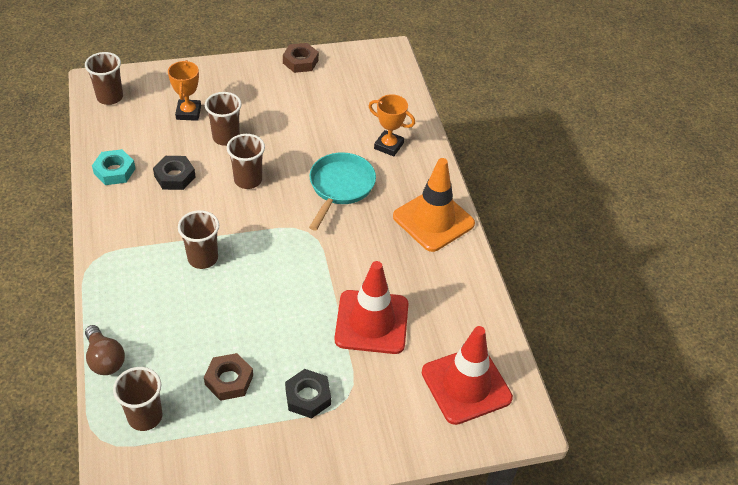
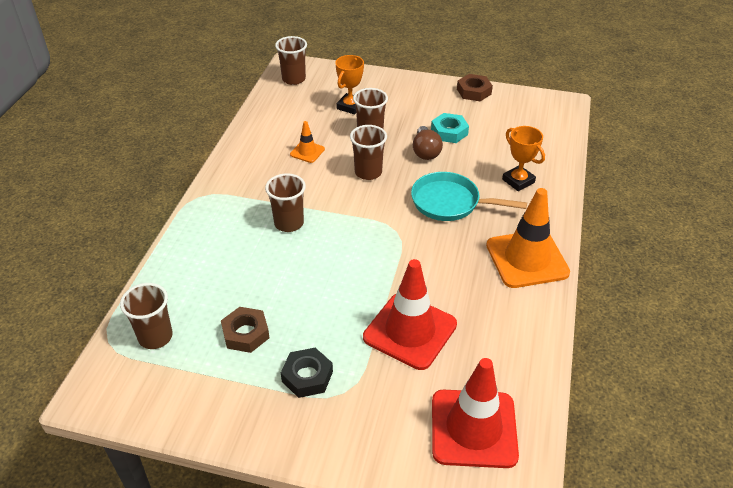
camera: 30 degrees right, 5 degrees down
(105, 359) = (155, 277): brown light bulb -> brown light bulb (425, 151)
(114, 171) = (261, 134): turquoise nut -> turquoise nut (449, 132)
(175, 176) = (307, 152): black nut -> orange traffic cone
(340, 187) = (450, 202): turquoise pan -> turquoise pan turned 120 degrees counterclockwise

